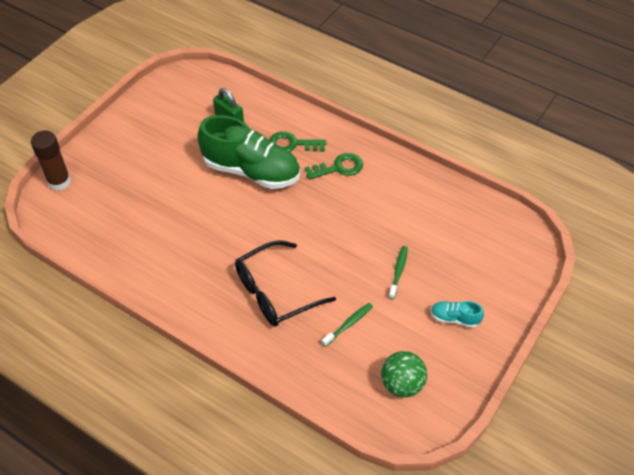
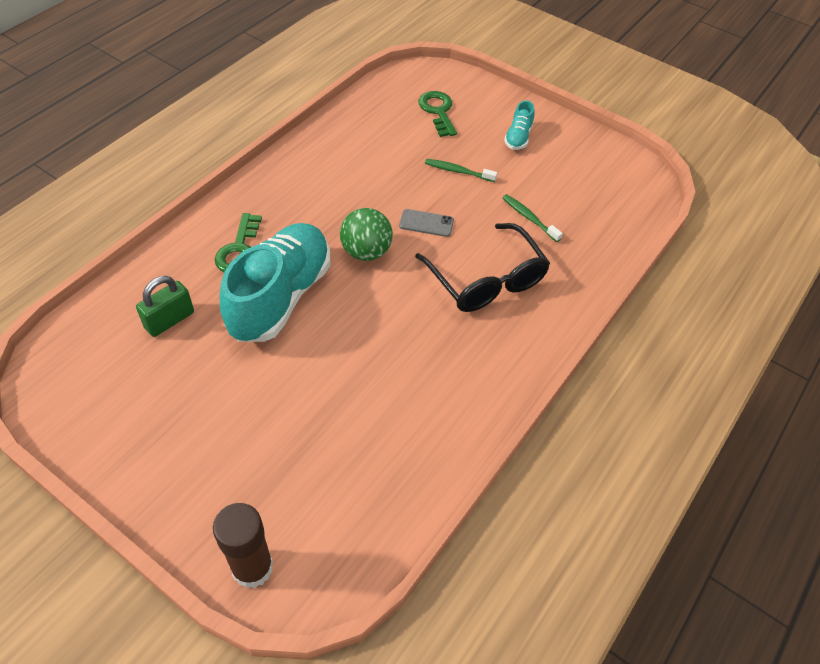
camera: 90 degrees left, 0 degrees up
(251, 171) = (280, 296): green shoe -> turquoise shoe
(332, 251) = (426, 223): none -> grey phone
(339, 167) = (292, 207): green key -> green key (438, 111)
(402, 384) = (599, 184): green ball -> green ball (366, 252)

